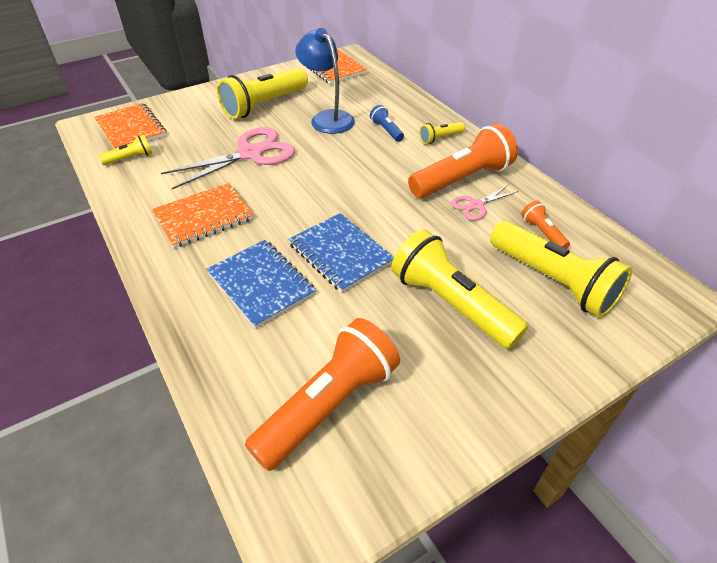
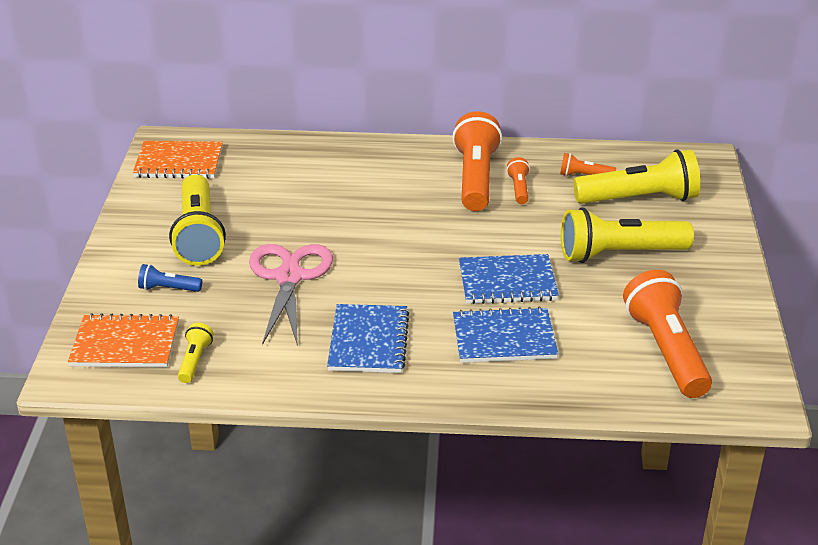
camera: 55 degrees left, 10 degrees down
(203, 217) = (368, 341): orange notebook -> blue notebook
(327, 118) = (281, 206): blue lamp -> none
(386, 130) = (350, 182): blue flashlight -> blue flashlight (168, 289)
(440, 138) = (401, 160): yellow flashlight -> none
(476, 205) = (519, 189): pink scissors -> orange flashlight

